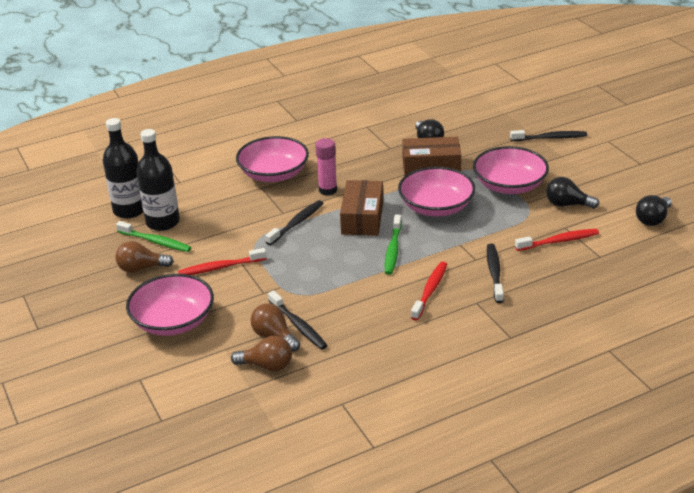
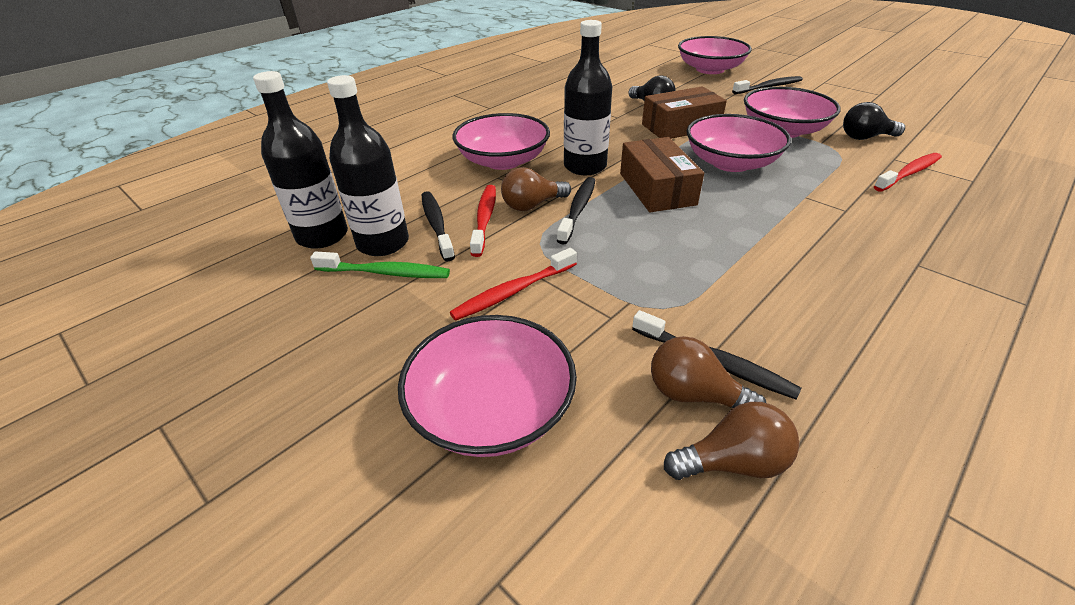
camera: 20 degrees left, 5 degrees up
(141, 268) = (381, 320): brown light bulb -> brown light bulb (532, 205)
(328, 190) = (585, 166): pink glue stick -> black bottle
(393, 250) = (734, 218): green toothbrush -> none
(430, 291) = (841, 261): red toothbrush -> red toothbrush (484, 219)
(494, 273) = (889, 222): black toothbrush -> black toothbrush (436, 225)
(520, 107) = (710, 69): none -> pink bowl
(653, 219) = (966, 136): black light bulb -> none

